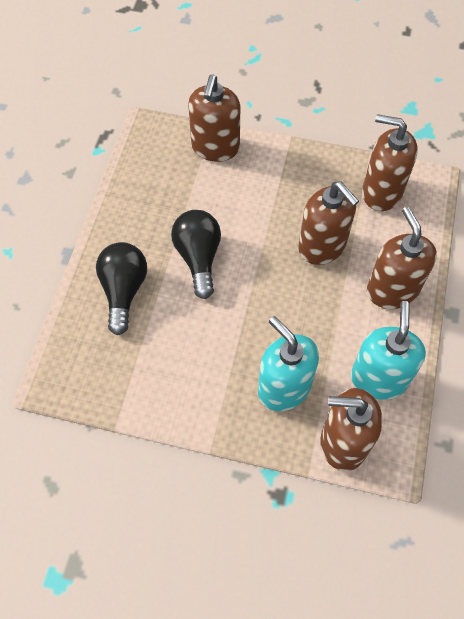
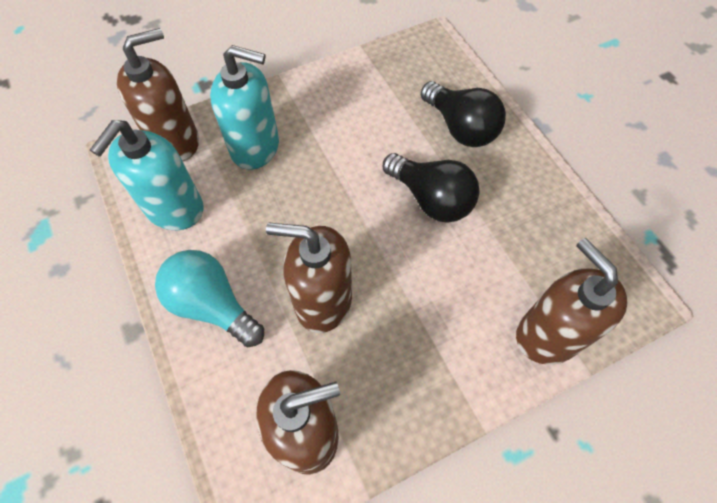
camera: 140 degrees right, 0 degrees up
(378, 378) = (174, 209): turquoise soap dispenser -> turquoise soap dispenser turned 60 degrees clockwise
(392, 290) = (212, 305): brown soap dispenser -> turquoise light bulb

